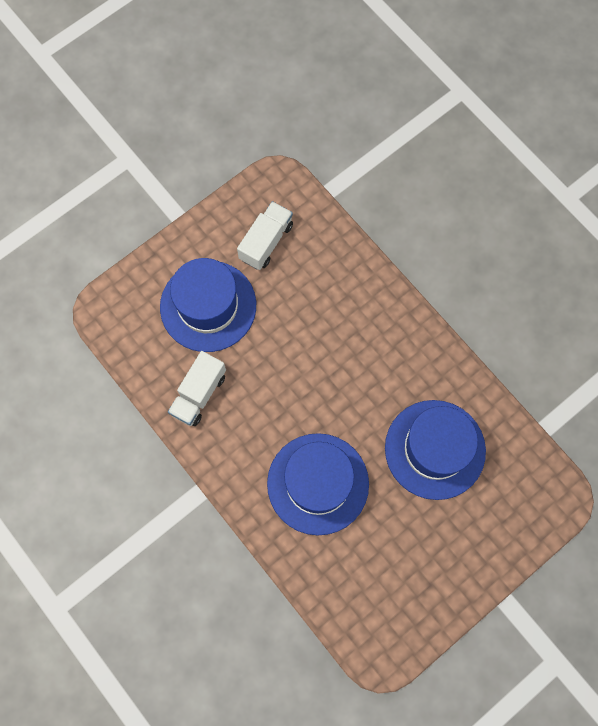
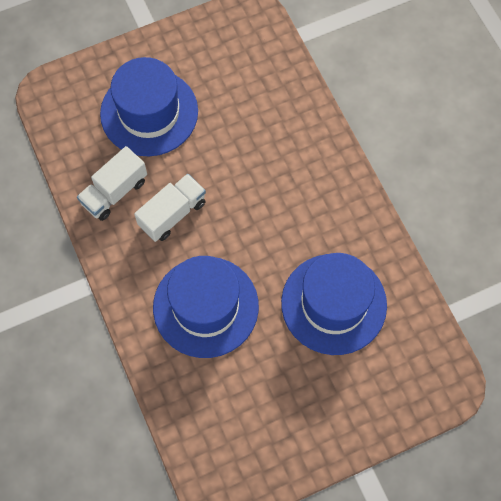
camera: 15 degrees right, 5 degrees down
(266, 242) = (224, 67): white truck -> white truck (172, 214)

